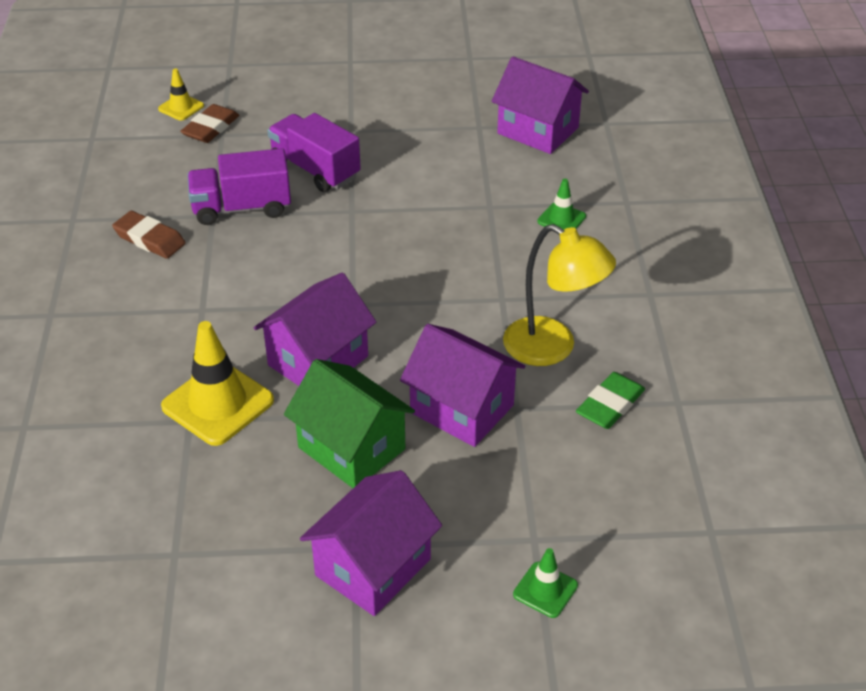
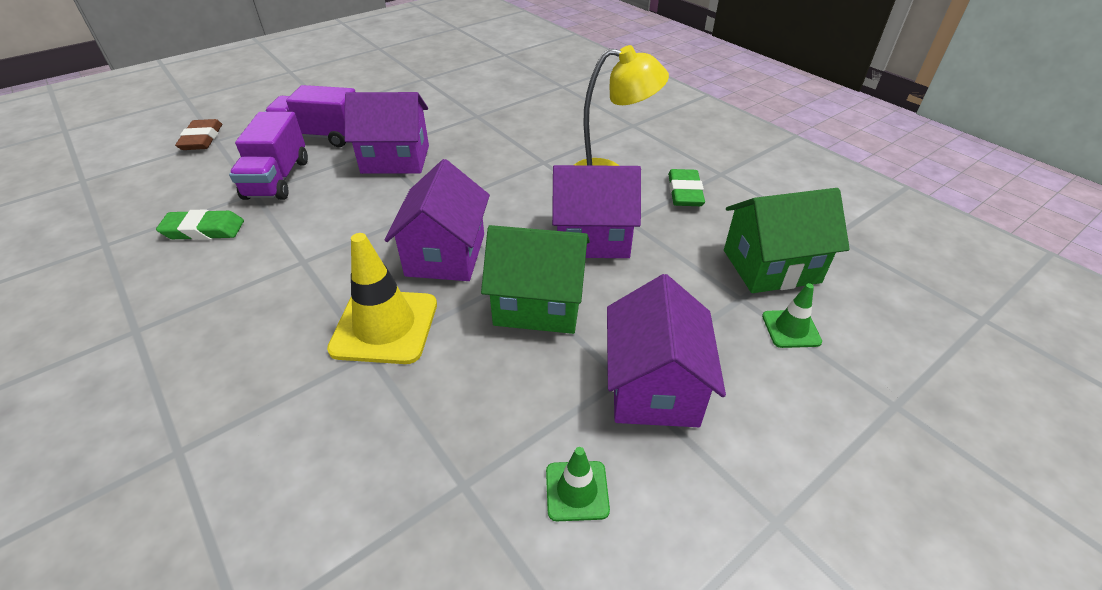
camera: 35 degrees left, 0 degrees up
(150, 239) = (204, 230): brown eraser -> green eraser
(181, 107) = (161, 134): yellow traffic cone -> none
(242, 208) = (277, 179): purple truck -> purple truck turned 45 degrees counterclockwise
(538, 130) = (465, 69): purple house -> purple house (395, 159)
(561, 219) = (532, 107): green traffic cone -> green traffic cone (577, 491)
(601, 526) = (771, 266): none -> green house

